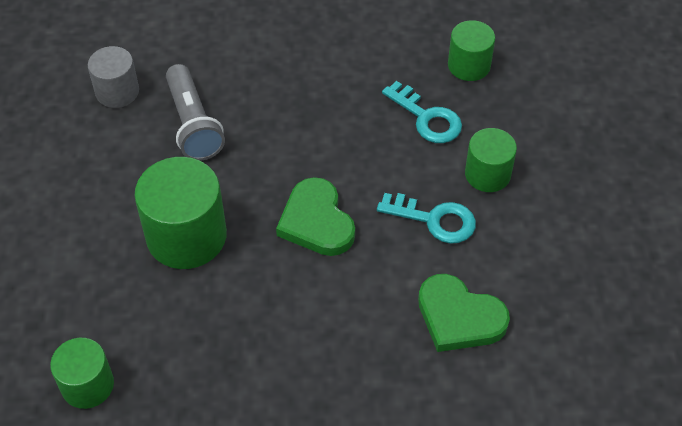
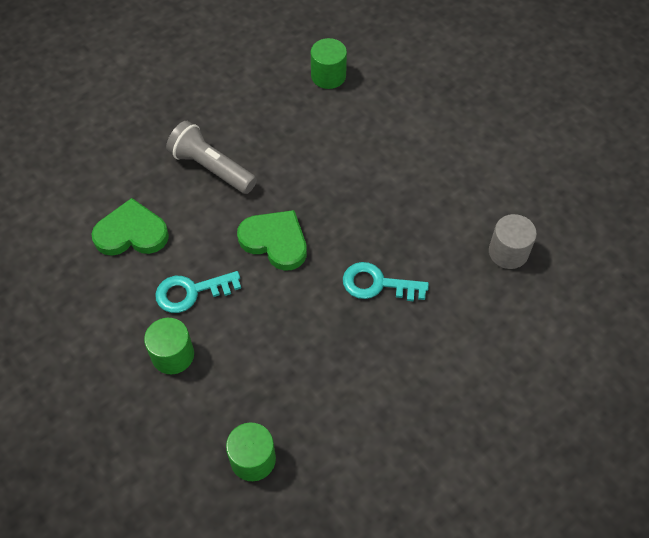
camera: 145 degrees right, 5 degrees up
(186, 236) = (353, 182): green cylinder -> none
(193, 124) = (427, 260): grey flashlight -> grey flashlight (211, 168)
(427, 118) = (254, 378): turquoise key -> turquoise key (377, 284)

